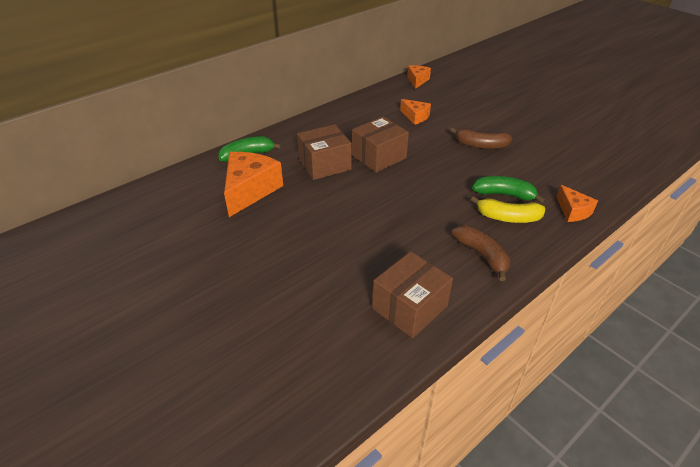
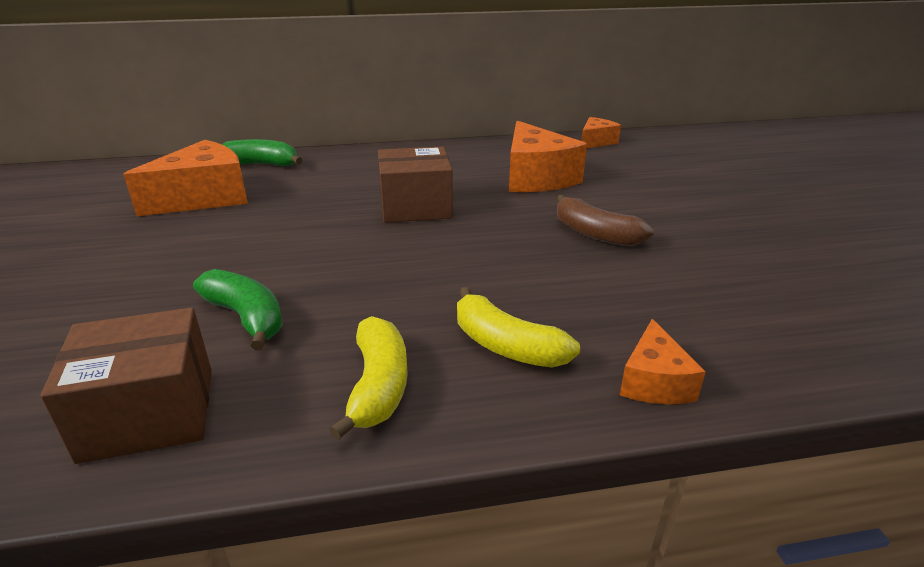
camera: 30 degrees right, 10 degrees down
(325, 164) = (332, 196): brown box -> none
(415, 117) = (536, 177): orange cheese -> orange cheese, size x1.84
(482, 255) = (378, 385): brown banana -> yellow banana
(504, 194) = (545, 310): green banana -> green banana (246, 317)

